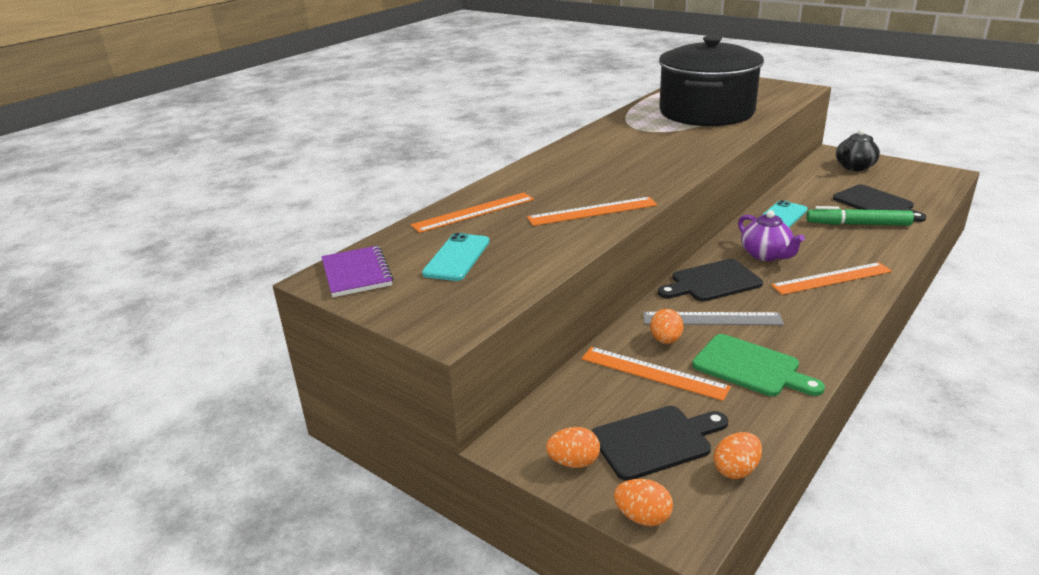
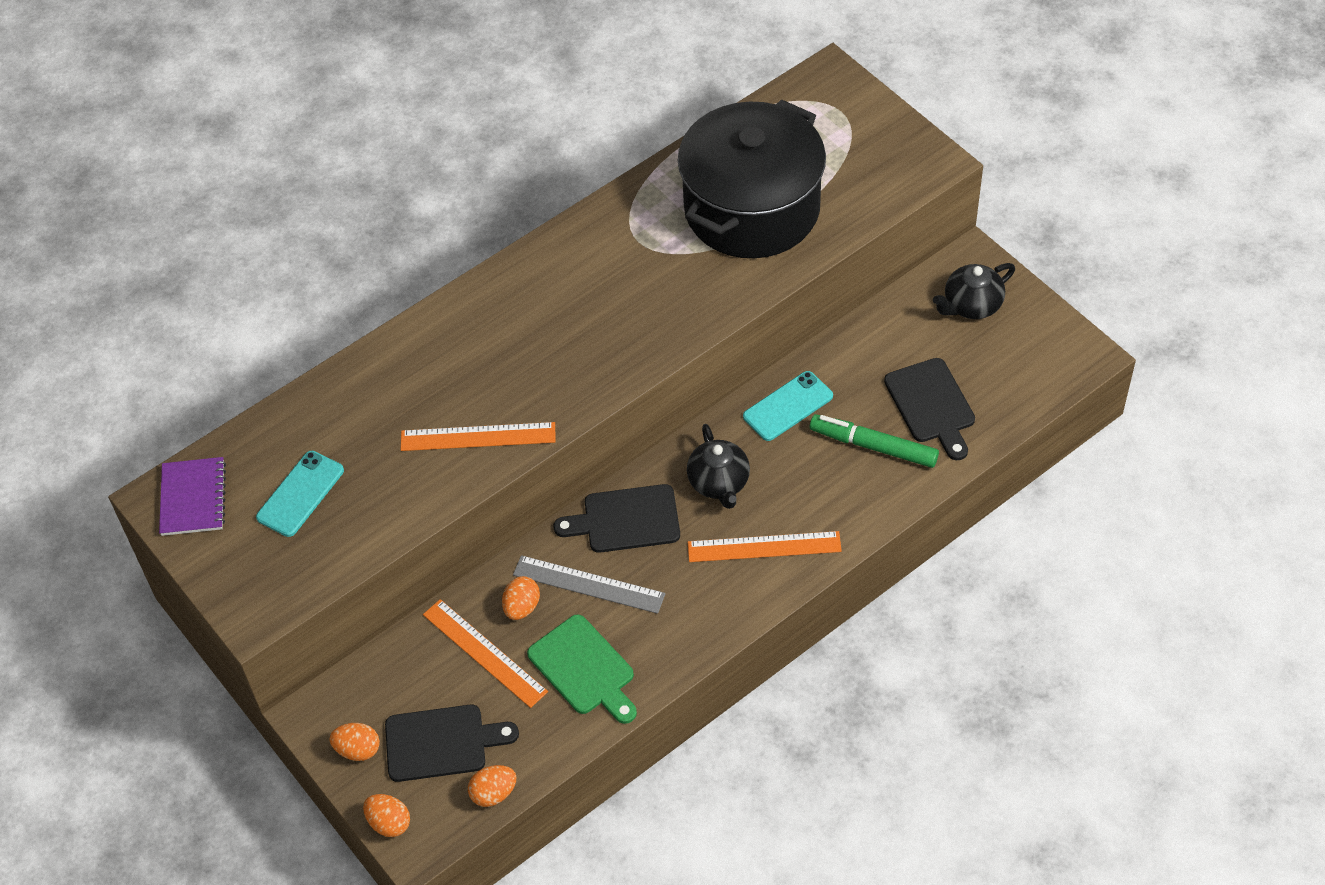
camera: 15 degrees right, 25 degrees up
(474, 212) = (348, 404): orange ruler -> none
(766, 255) = (719, 483): purple teapot -> black teapot

